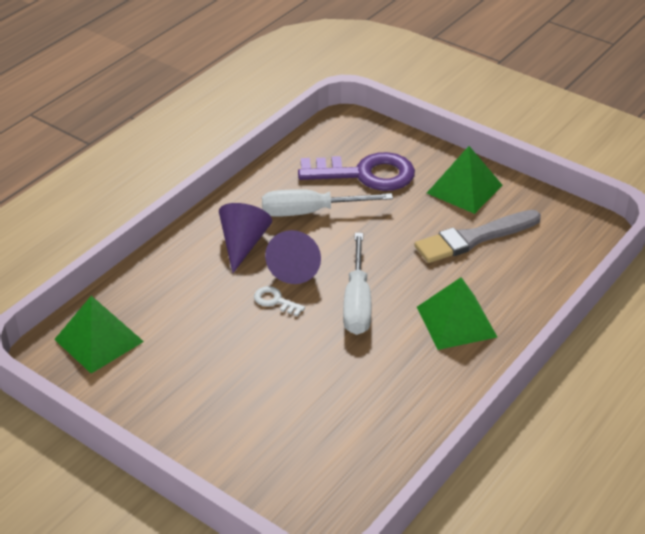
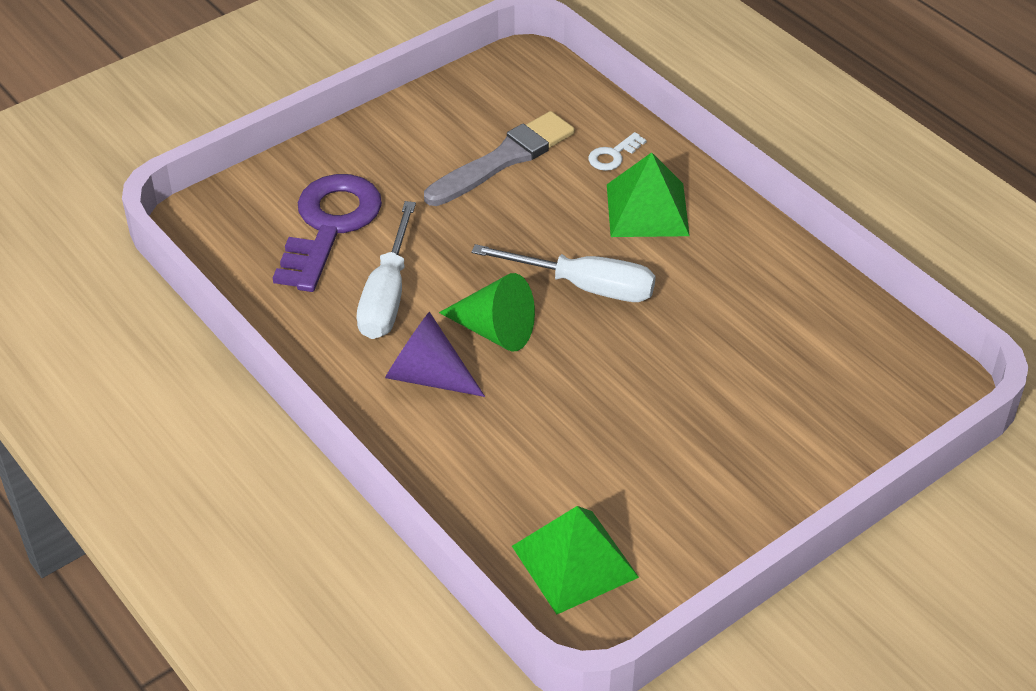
camera: 75 degrees left, 5 degrees up
(275, 301) = (556, 363): white key -> white key (613, 155)
(296, 266) = (495, 330): purple cone -> green cone
(464, 189) = (404, 144): green pyramid -> none
(474, 238) = (504, 159): grey brush -> grey brush turned 120 degrees counterclockwise

